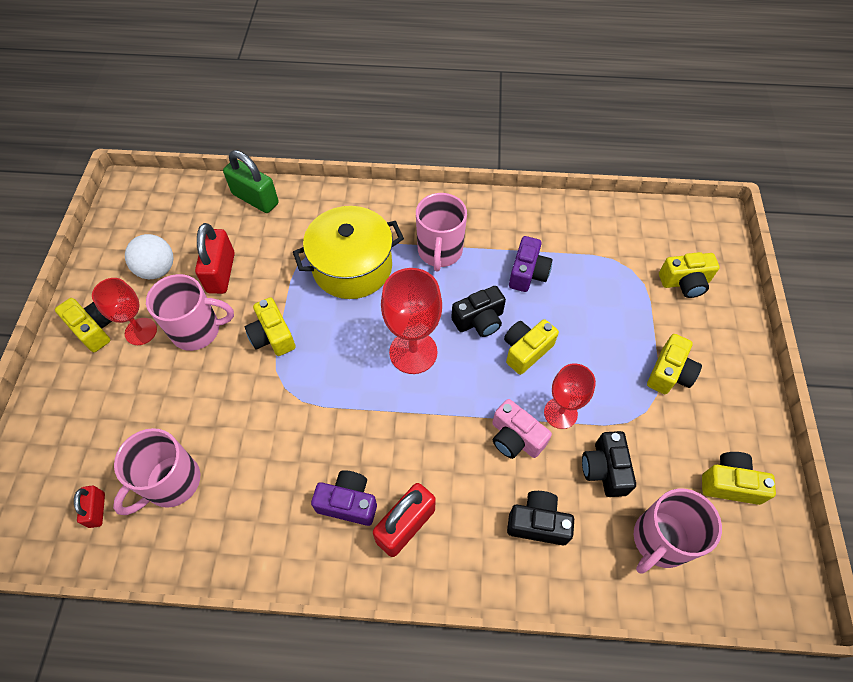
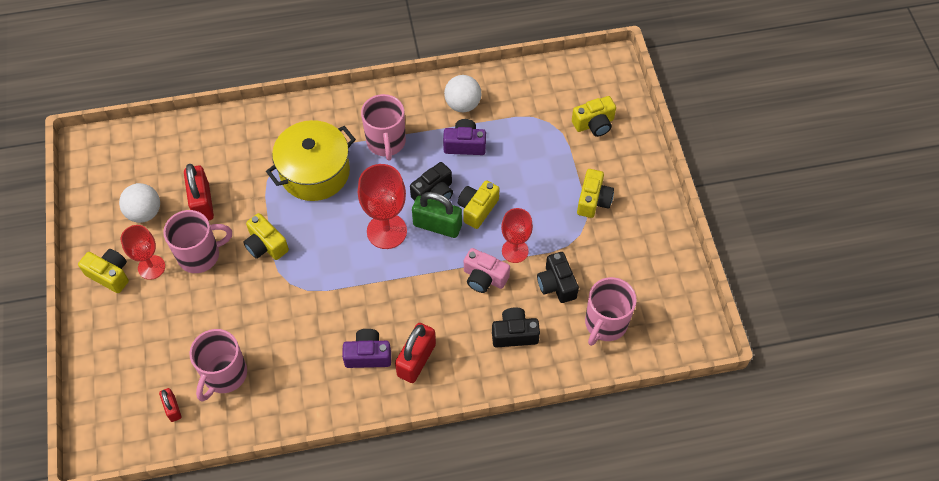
camera: 15 degrees left, 0 degrees up
(255, 199) = (209, 130): green padlock -> green padlock (437, 225)
(528, 273) = (464, 145): purple camera -> purple camera turned 90 degrees counterclockwise
(535, 229) = (463, 104): none -> white ball
(730, 483) = (650, 272): yellow camera -> none

